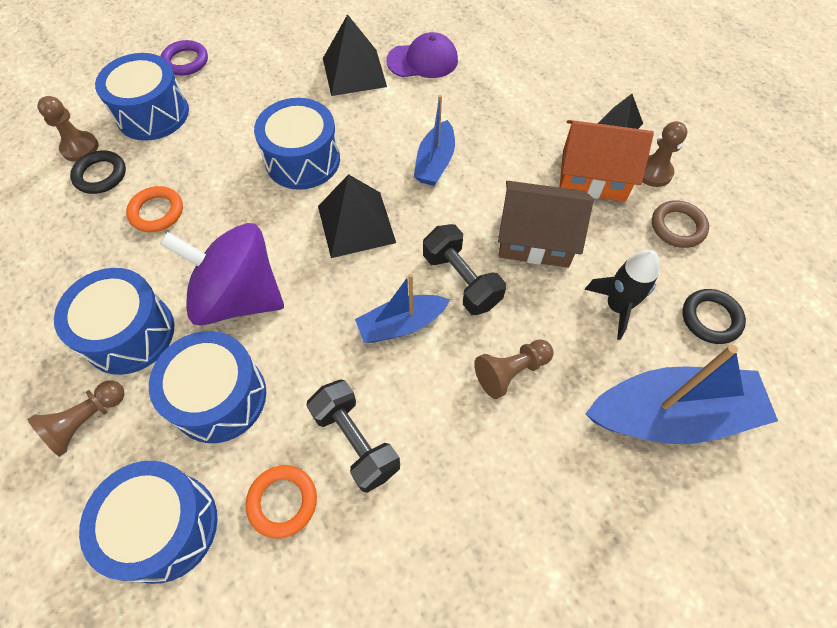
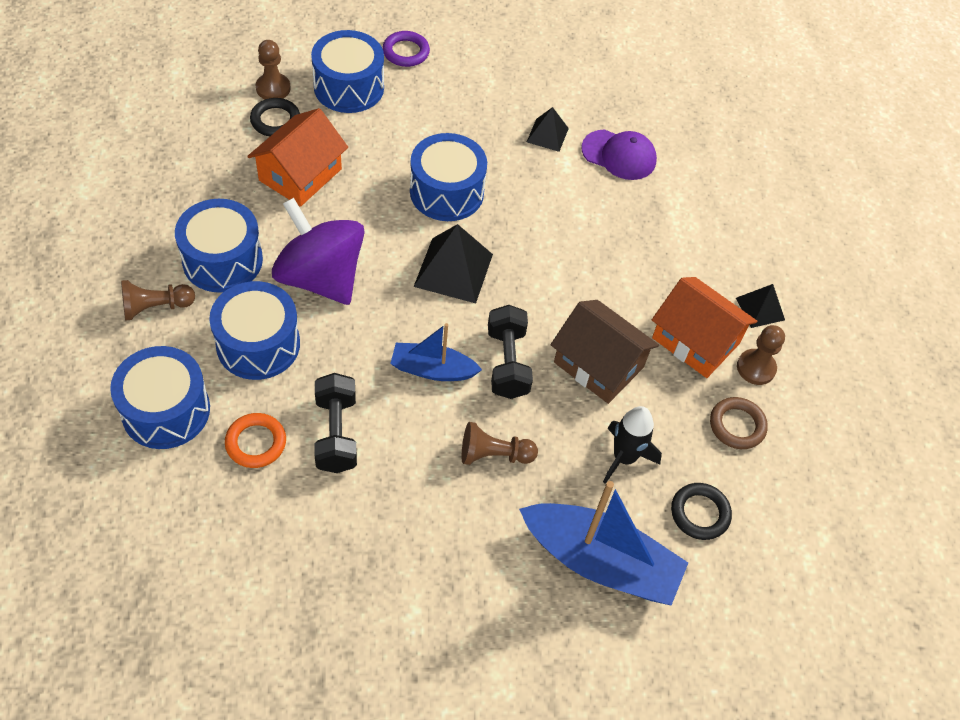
camera: 25 degrees right, 5 degrees down
(157, 212) = (300, 175): orange ring -> orange house
(354, 72) = (547, 135): black pyramid -> black pyramid, size x0.59
(435, 162) = (560, 253): blue boat -> none

